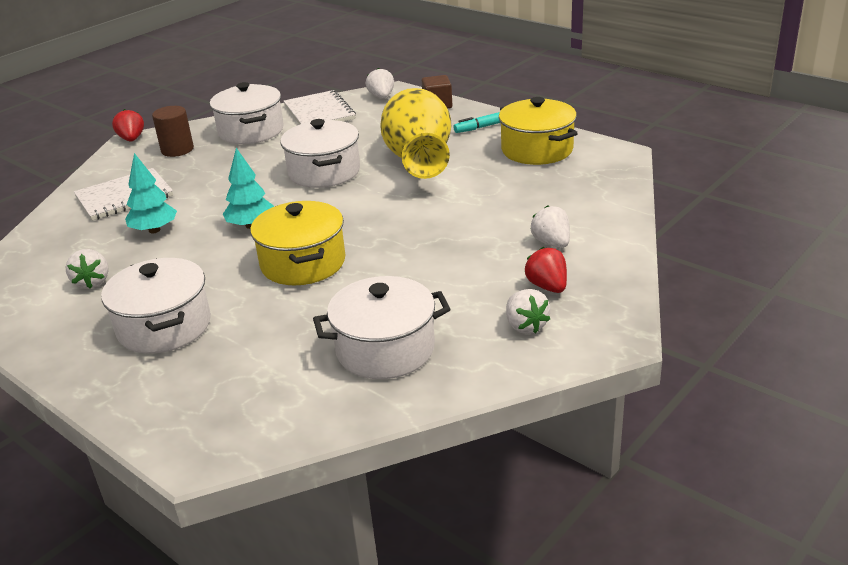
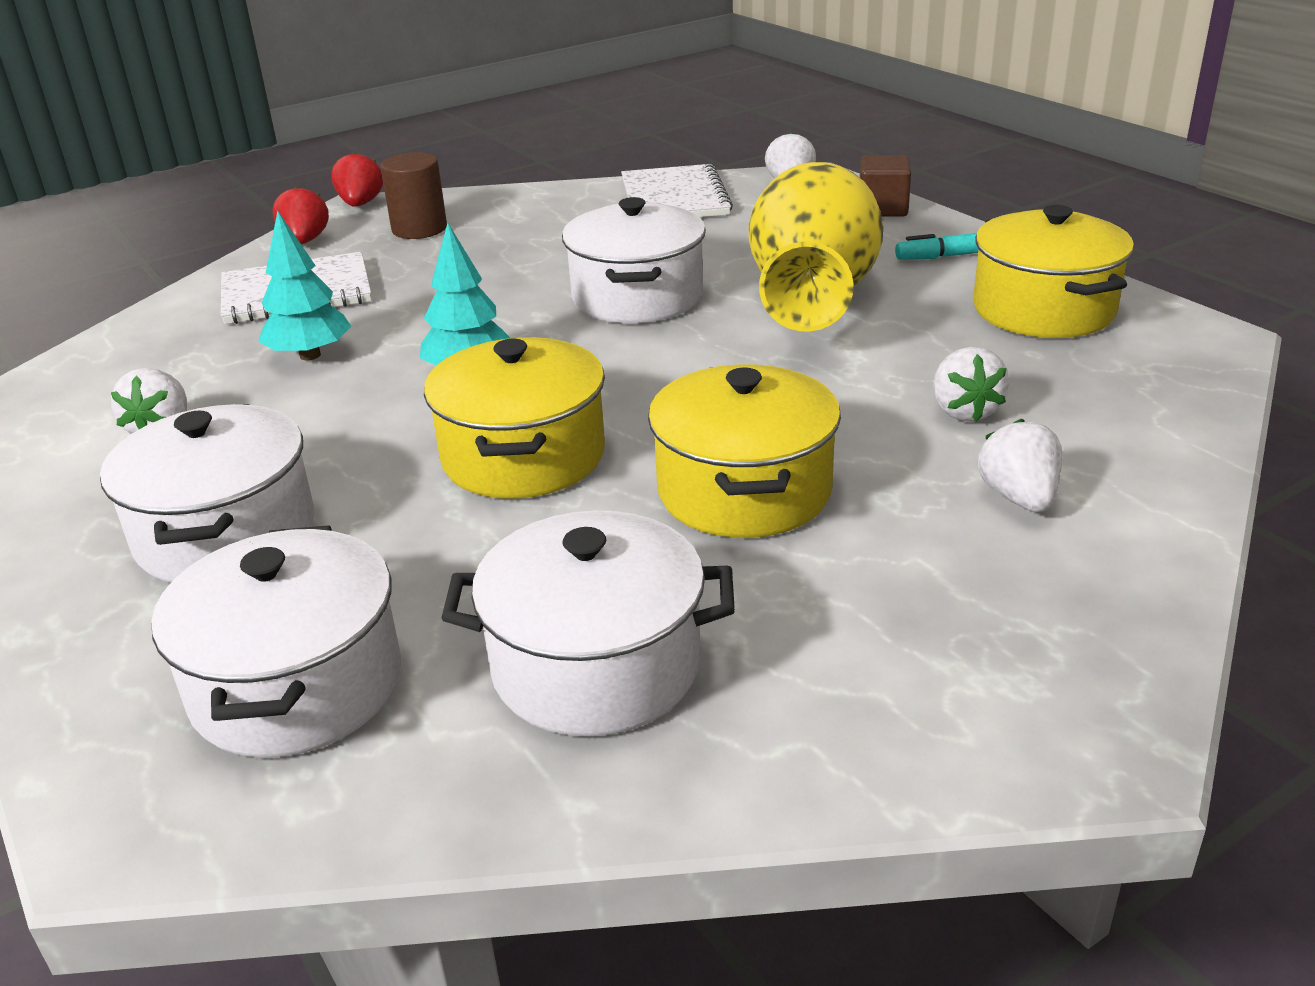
camera: 15 degrees right, 0 degrees up
(251, 131) = (549, 214): white pot -> white pot (297, 685)
(422, 261) = (744, 491): none -> yellow pot
(525, 326) = (906, 673): white strawberry -> white strawberry (964, 411)
(547, 286) = (981, 591): red strawberry -> red strawberry (305, 241)

